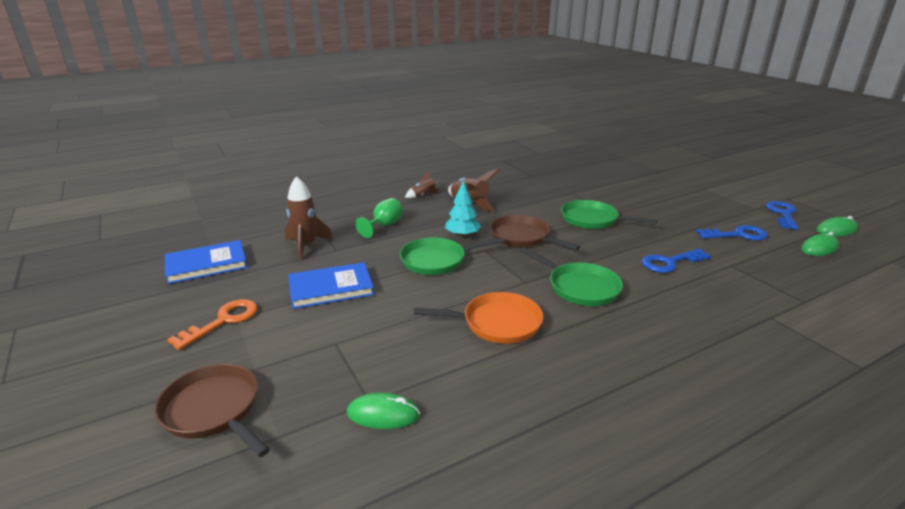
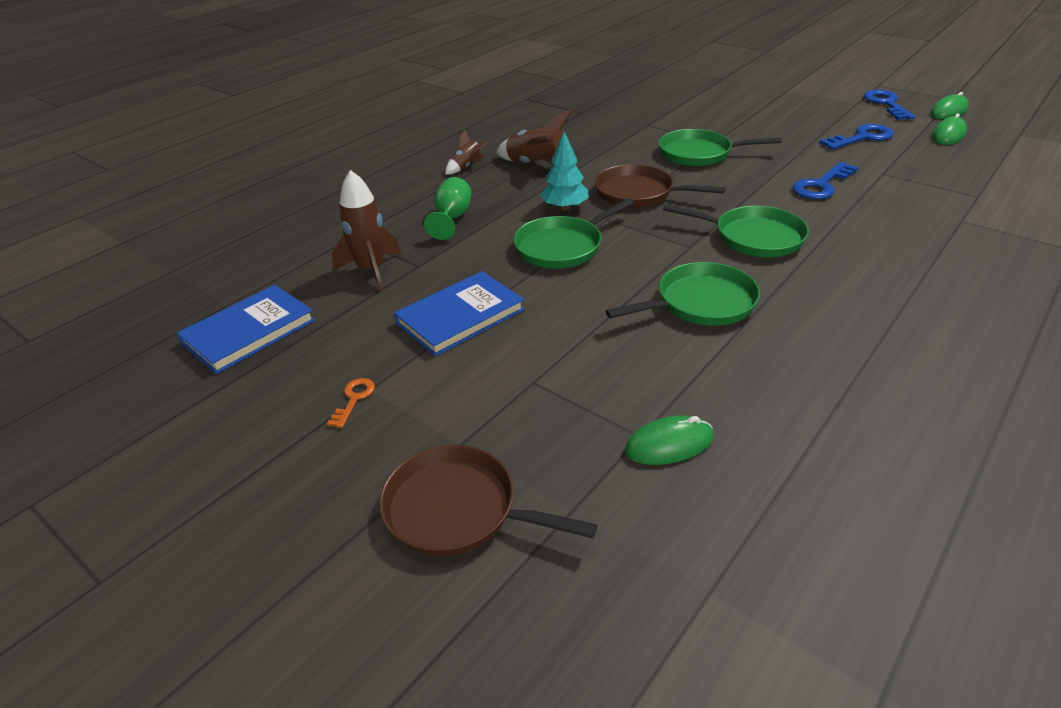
camera: 20 degrees left, 10 degrees up
(222, 321) = (354, 399): orange key -> orange key, size x0.55
(497, 323) = (700, 303): orange pan -> green pan

